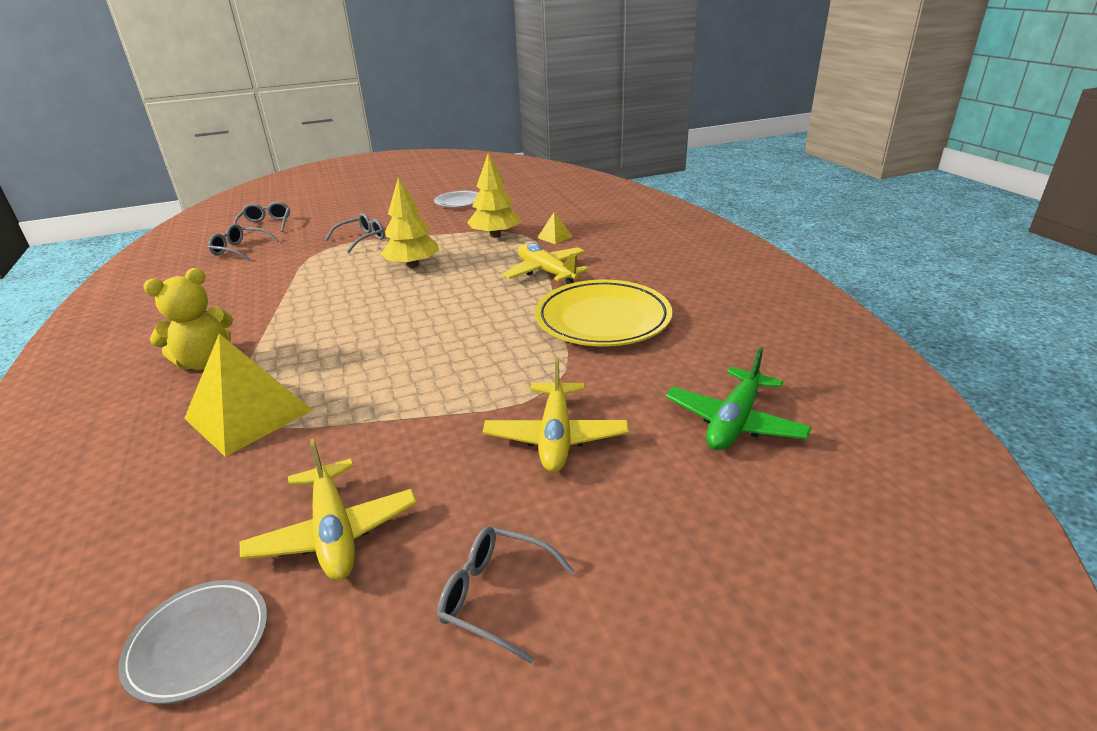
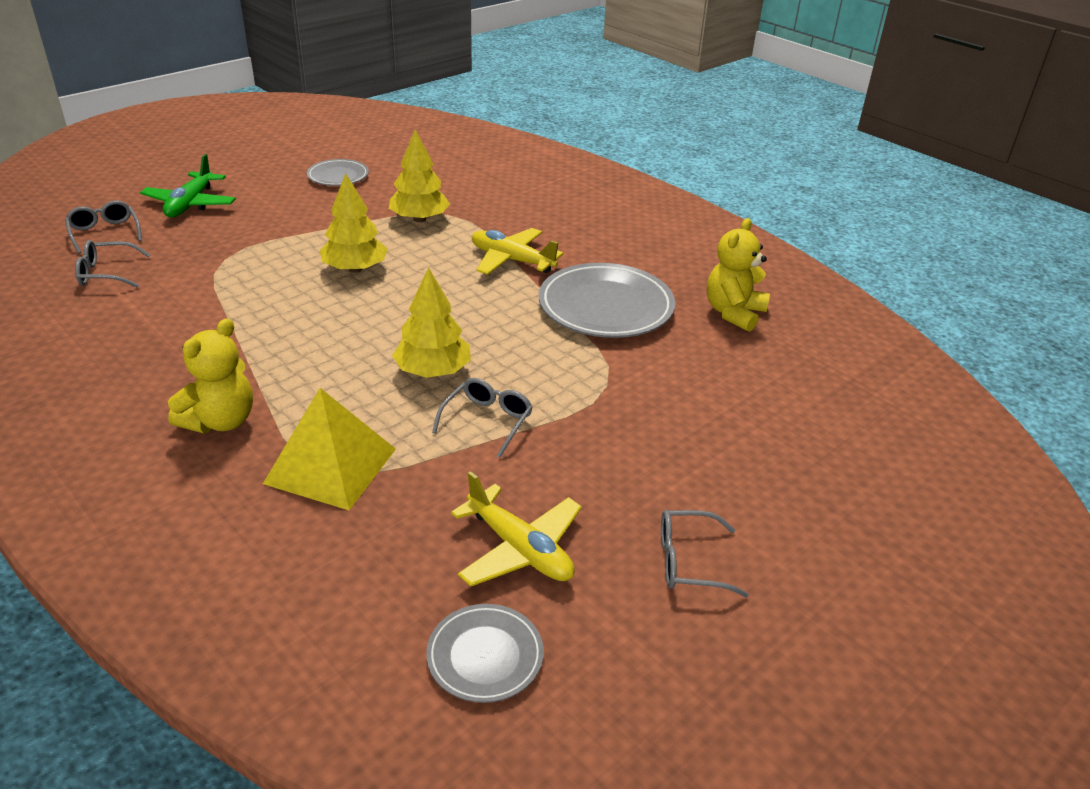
camera: 25 degrees left, 5 degrees up
(361, 239) = (259, 241): grey glasses -> grey glasses (487, 421)
(403, 350) = (433, 371): none -> yellow tree
(554, 237) = (488, 215): yellow pyramid -> none
(556, 437) = (644, 428): yellow plane -> none
(603, 319) = (605, 307): yellow plate -> grey plate
(732, 341) = (733, 313): none -> yellow teddy bear
(734, 421) = (776, 387): green plane -> green plane (190, 204)

